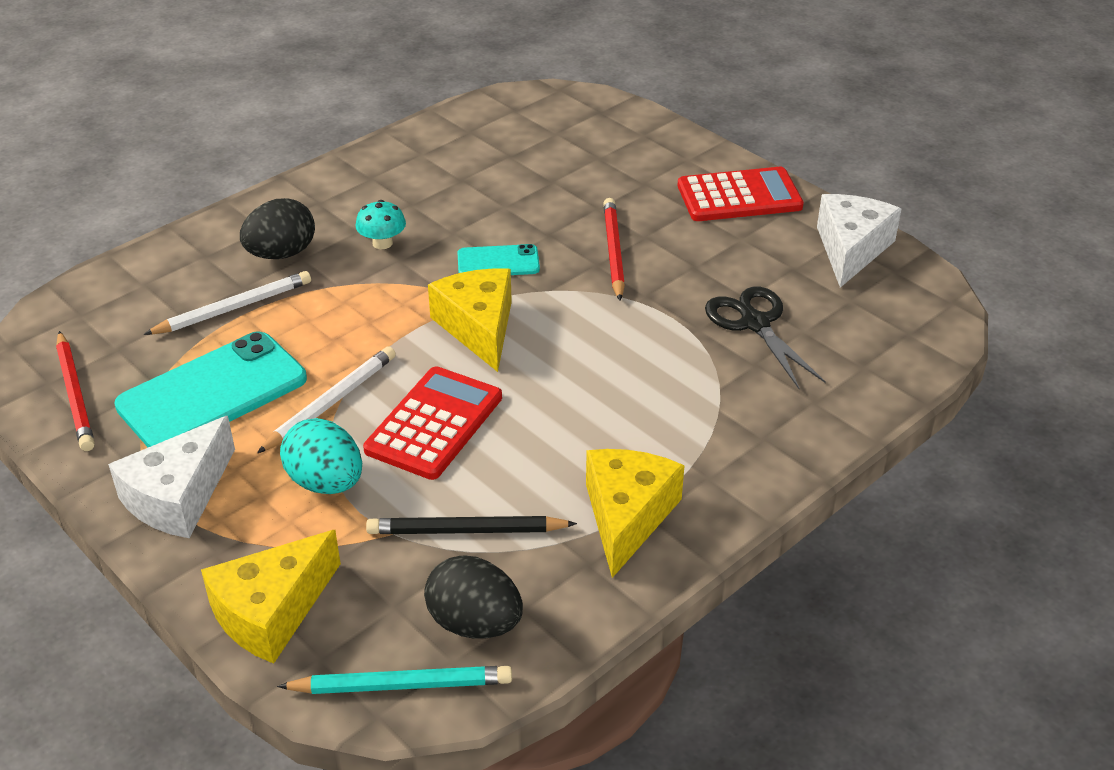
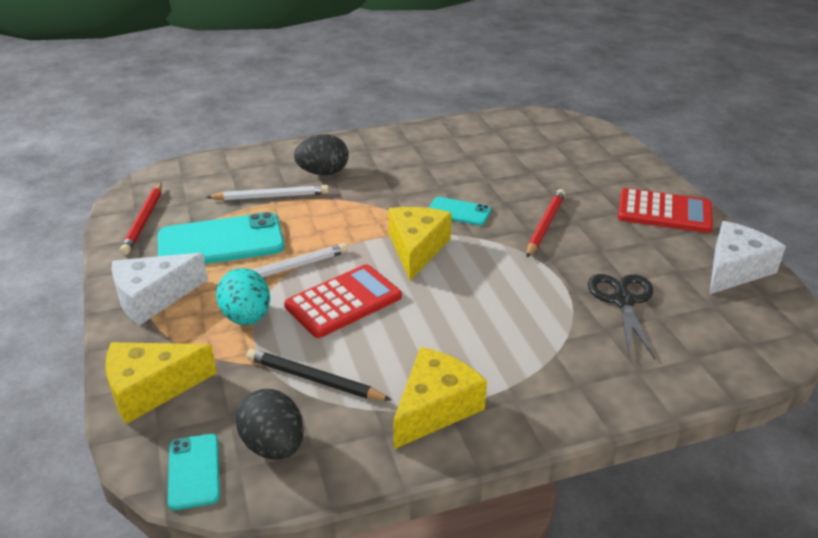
camera: 25 degrees right, 5 degrees down
(382, 243) = (390, 182): turquoise mushroom -> none
(402, 685) = (194, 471): turquoise pencil -> turquoise phone

